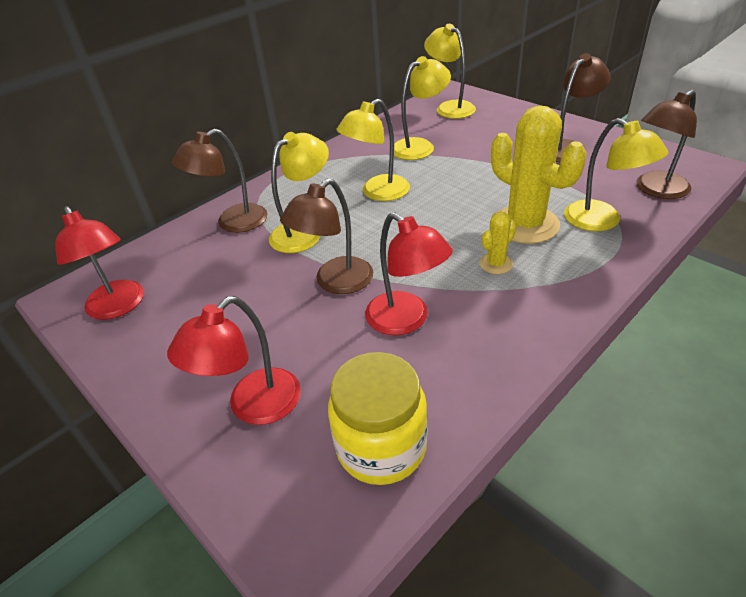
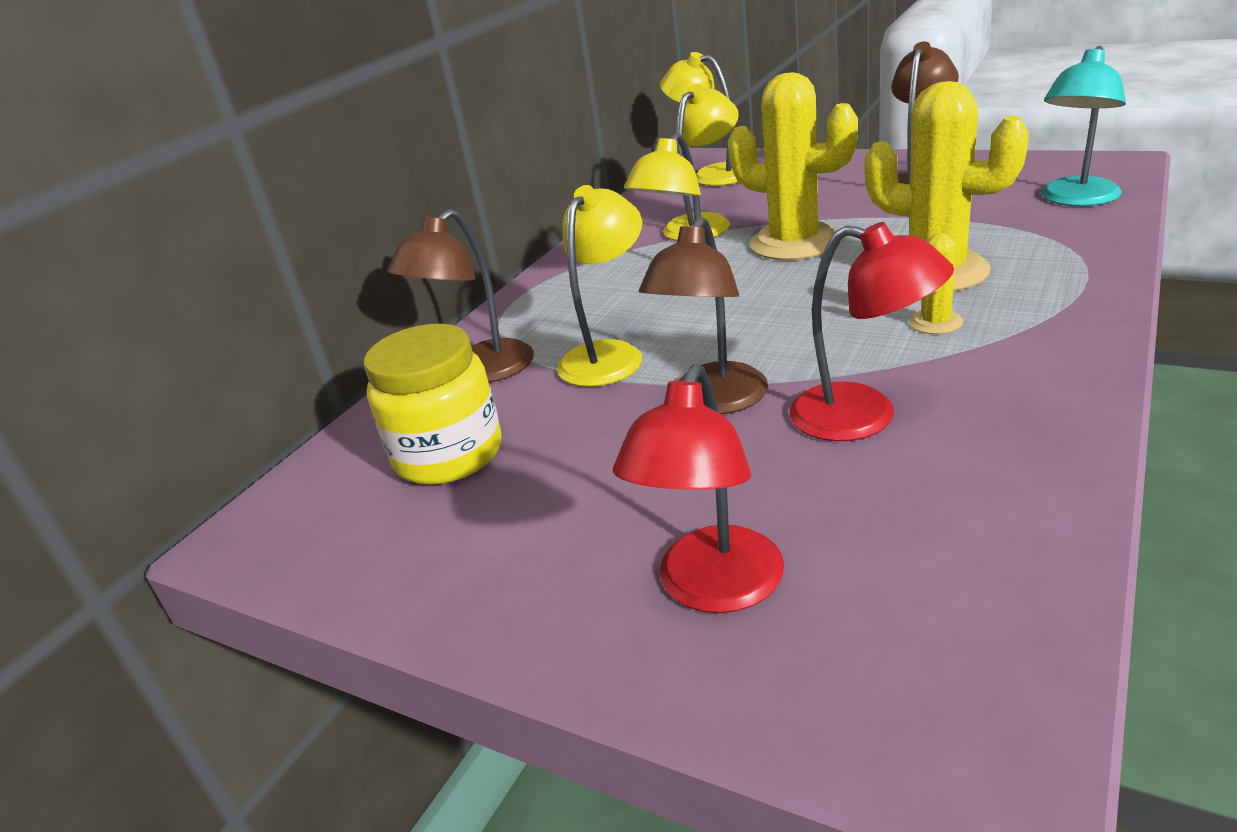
camera: 15 degrees left, 10 degrees down
(119, 307) = (360, 525): red lamp -> none
(381, 447) = (967, 578): yellow jar -> yellow jar (448, 455)
(460, 177) = (794, 243): none -> yellow cactus
(602, 221) = (1037, 245): yellow lamp -> none
(656, 190) = (1076, 199): brown lamp -> turquoise lamp

